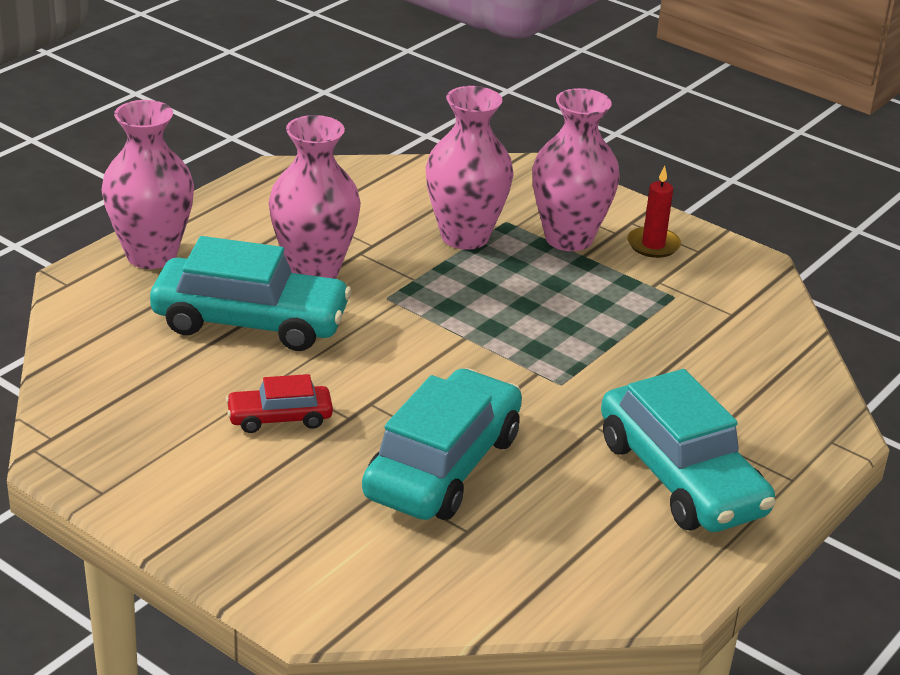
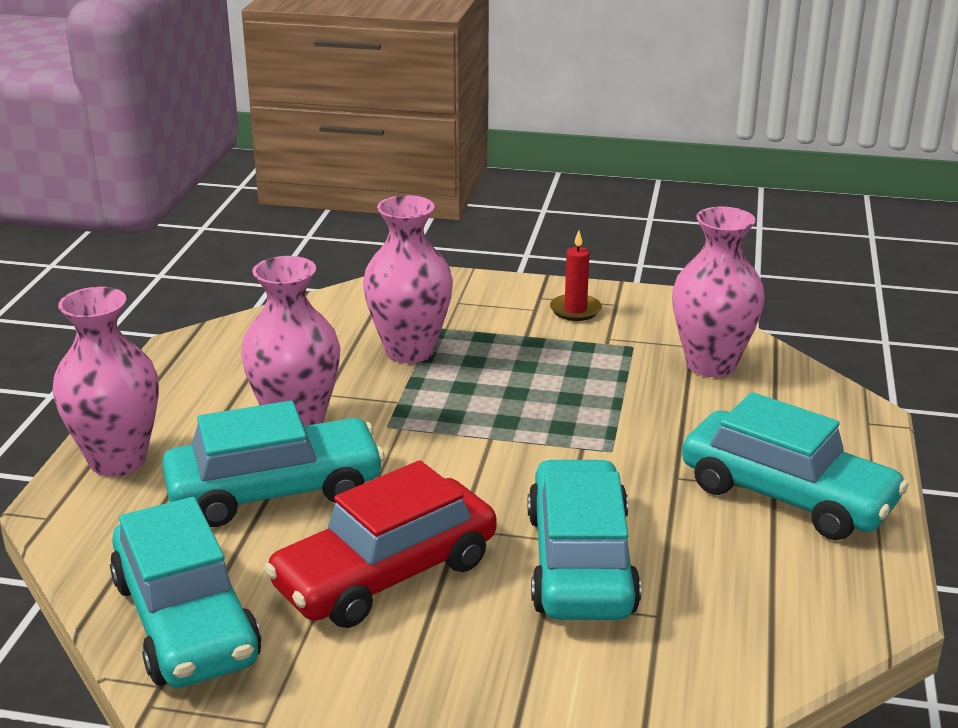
camera: 25 degrees left, 5 degrees down
(104, 398) = (185, 621): none -> turquoise car
(279, 418) = (385, 574): red car -> red car, size x1.99
(568, 238) = (501, 325): pink vase -> pink vase (711, 364)

